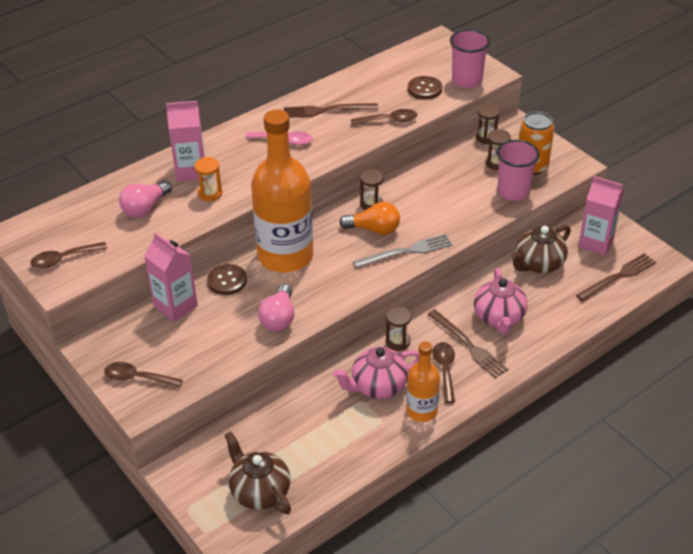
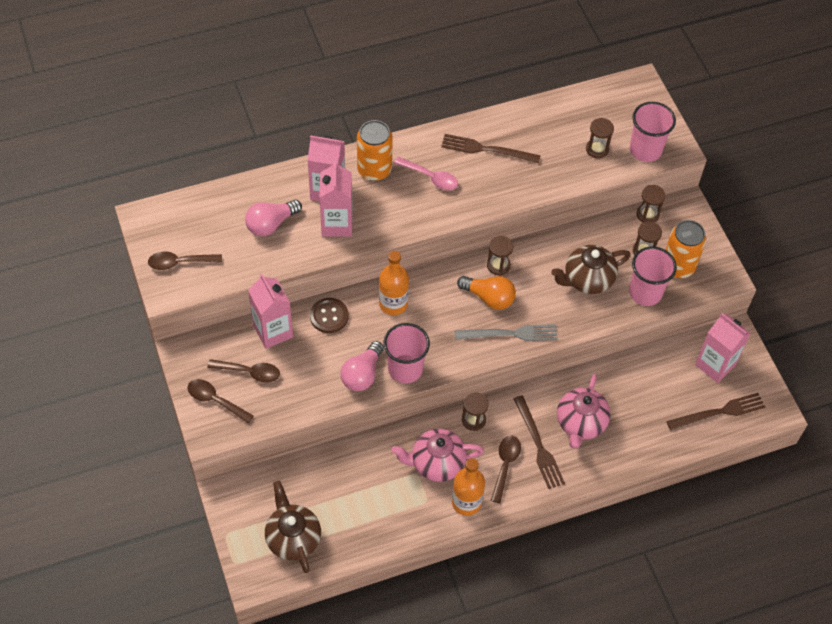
camera: 15 degrees right, 15 degrees up
(210, 193) = (337, 224): orange hourglass -> pink carton
(229, 147) = (374, 169): none -> orange can
(285, 256) = (393, 304): orange bottle -> orange bottle, size x0.52
(319, 303) = (405, 369): none -> pink cup
(389, 120) = (544, 181): brown spoon -> brown spoon (249, 372)
(424, 89) = (597, 149): brown button -> brown hourglass
(538, 264) = (646, 373): brown teapot -> brown teapot (587, 279)

